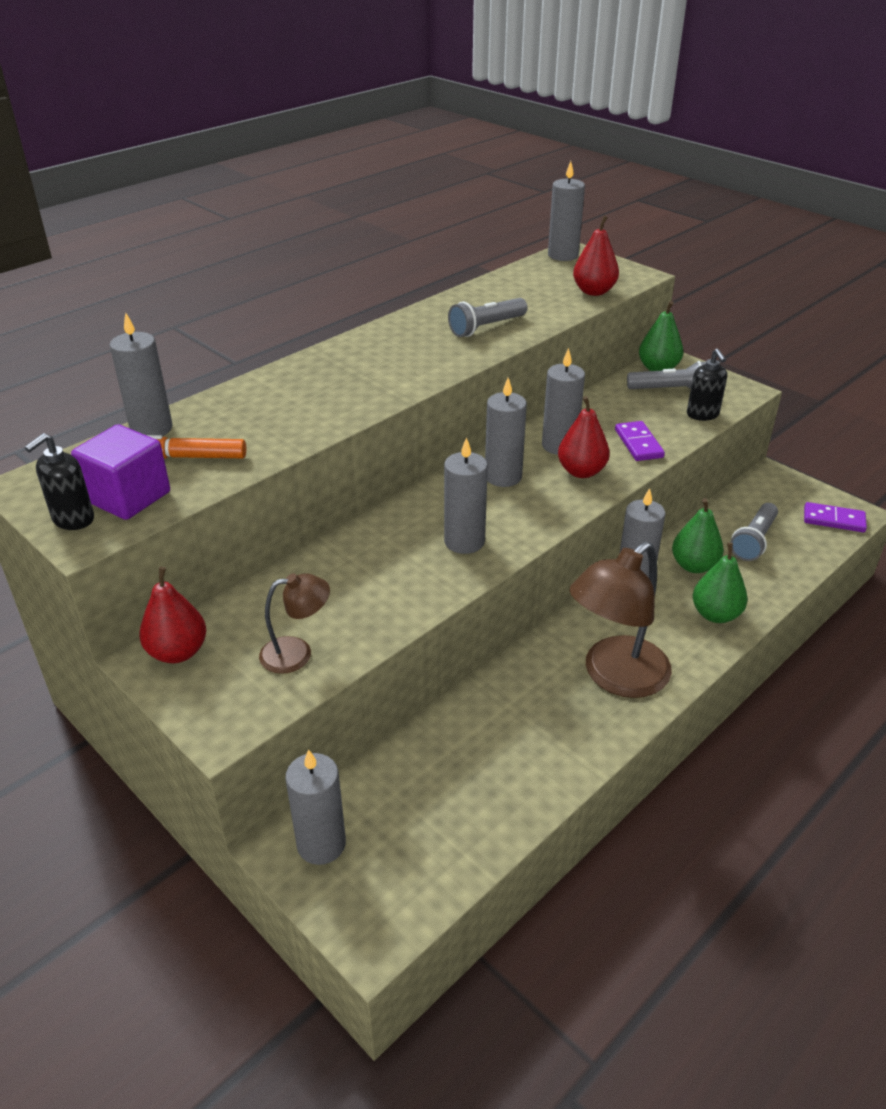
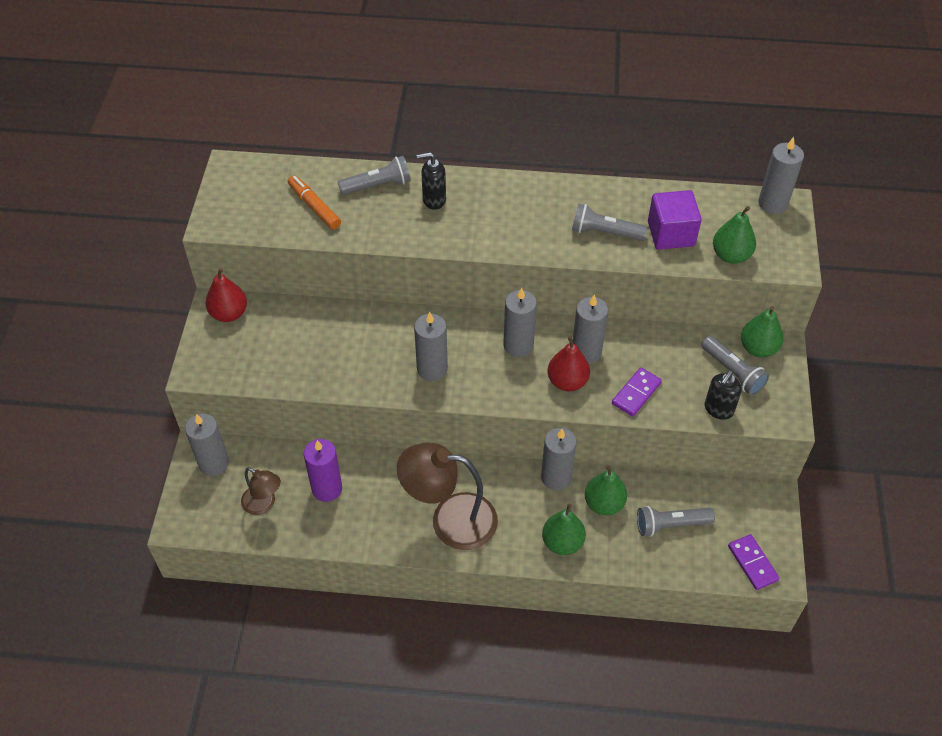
camera: 50 degrees right, 15 degrees up
(73, 519) = (221, 207): black soap dispenser -> black soap dispenser (434, 200)
(128, 497) = (258, 212): purple cube -> purple cube (671, 234)
(151, 429) = (324, 171): grey candle -> none
(230, 407) = (378, 185): none -> grey flashlight
(297, 653) = (271, 361): brown lamp -> brown lamp (264, 504)
(474, 754) = (327, 489): none -> purple candle
(594, 291) = (730, 255): red pear -> green pear

